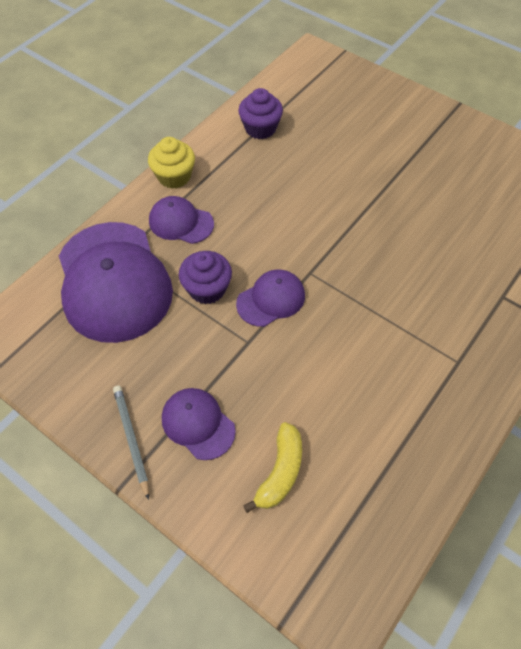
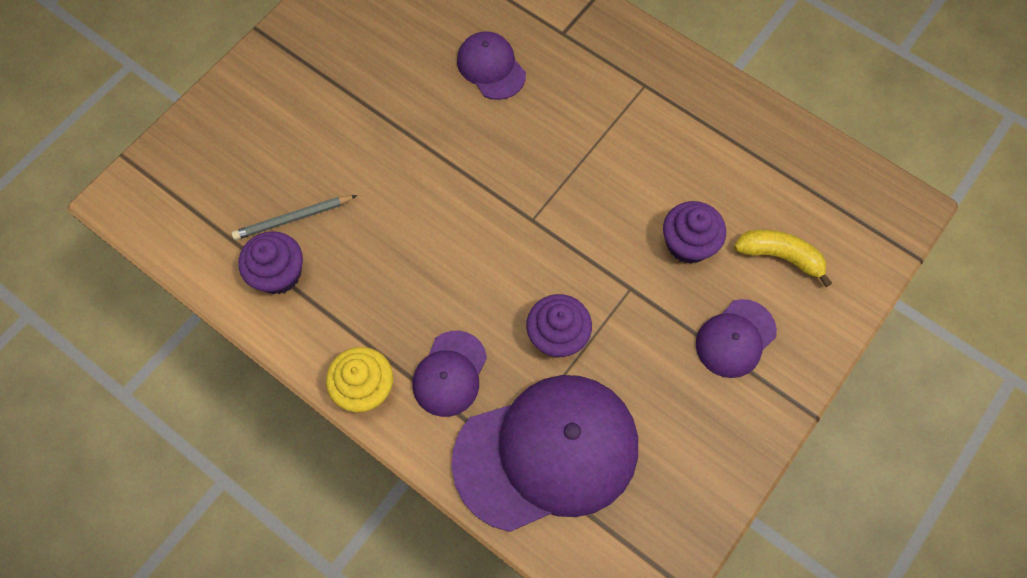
camera: 90 degrees left, 10 degrees up
(132, 439) = (760, 408): grey pencil -> grey pencil (293, 218)
(271, 299) = (571, 263): purple cap -> purple cap (491, 67)
(291, 390) = (688, 243): none -> purple cupcake

